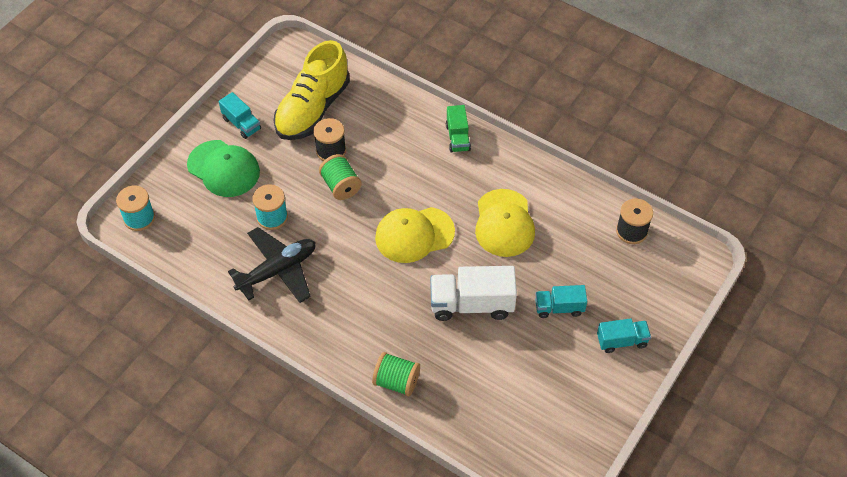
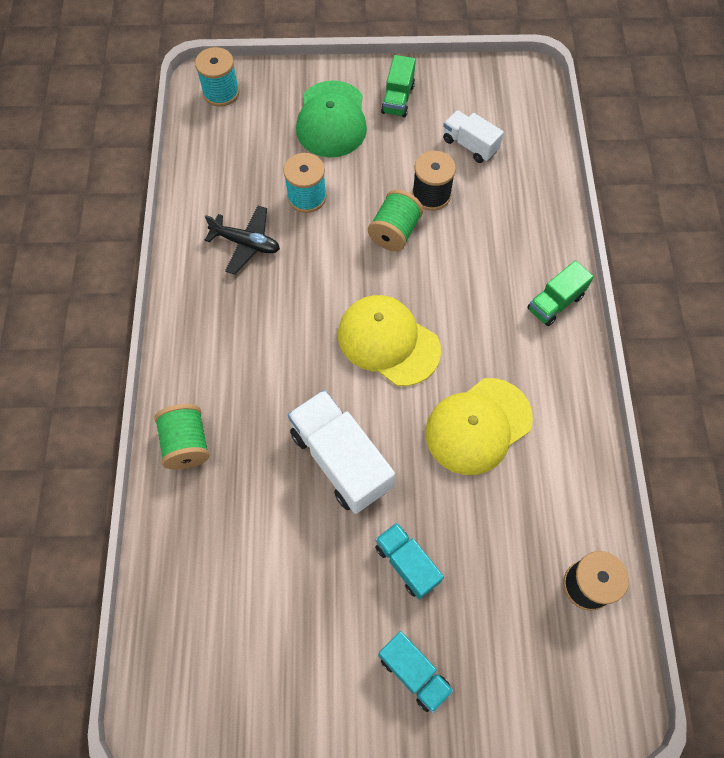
camera: 55 degrees right, 10 degrees up
(241, 124) = (398, 99): turquoise truck -> green truck
(278, 270) = (246, 243): black plane -> black plane, size x0.66
(313, 109) = (470, 145): yellow shoe -> white truck

